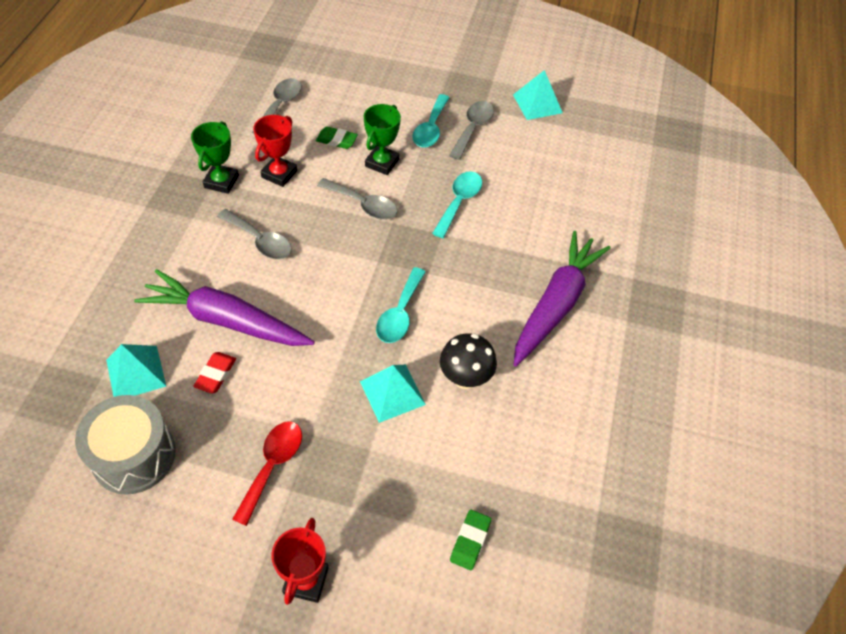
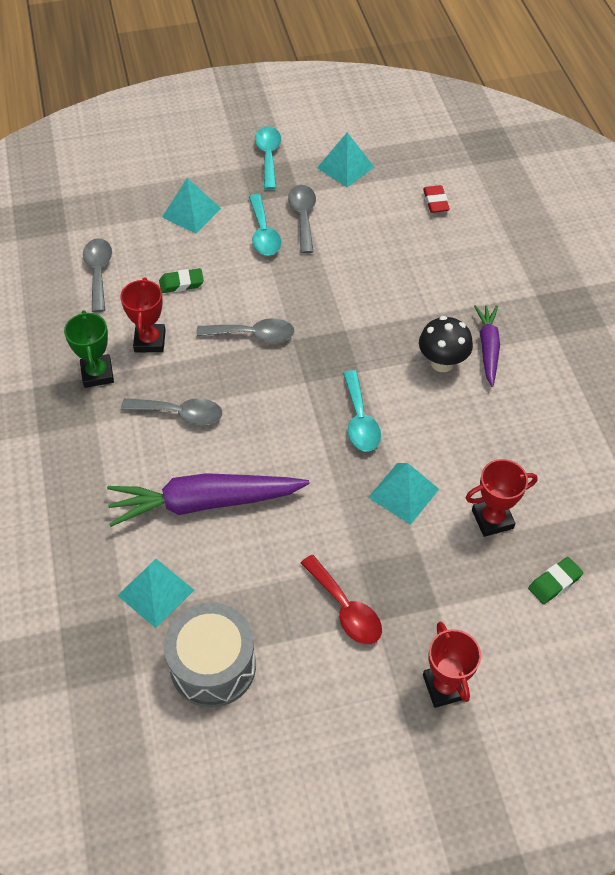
camera: 25 degrees left, 0 degrees up
(216, 374) = (233, 556): red eraser -> red eraser (435, 202)
(272, 466) = (345, 608): red spoon -> red spoon turned 150 degrees clockwise
(382, 163) = (241, 287): green trophy -> none
(385, 89) = (191, 212): none -> turquoise pyramid
(454, 455) = (492, 519): none -> red trophy
(459, 202) = (340, 293): turquoise spoon -> turquoise spoon (268, 156)
(465, 378) = (456, 449): black mushroom -> black mushroom (442, 363)
(470, 541) = (554, 582): green eraser -> green eraser turned 60 degrees clockwise
(556, 304) = (488, 348): purple carrot -> purple carrot, size x0.57

